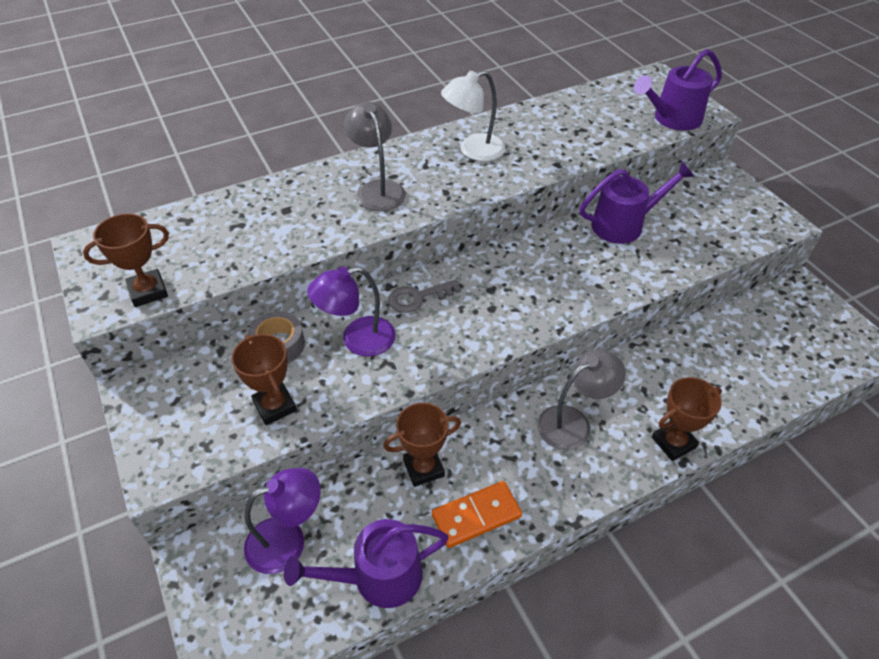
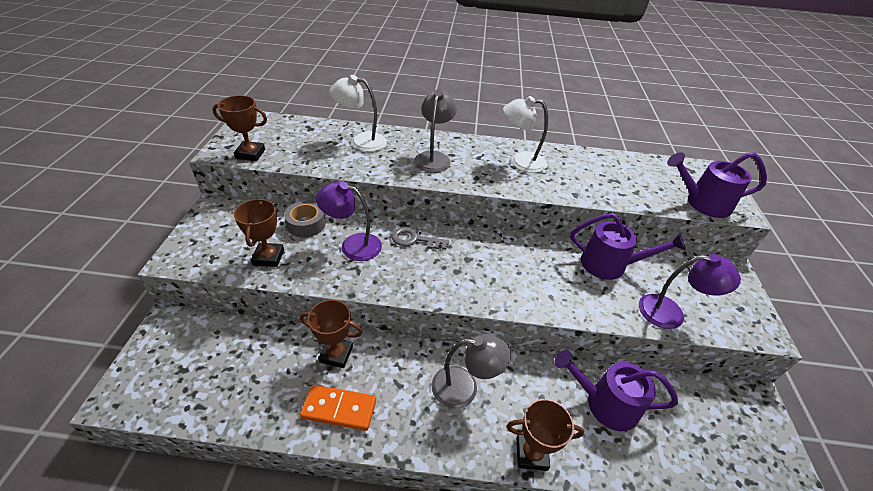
camera: 30 degrees right, 5 degrees down
(272, 207) = (361, 141): none -> white lamp
(288, 540) = (219, 347): purple lamp -> purple lamp (670, 313)
(378, 577) = (244, 406): purple watering can -> purple watering can (605, 403)

